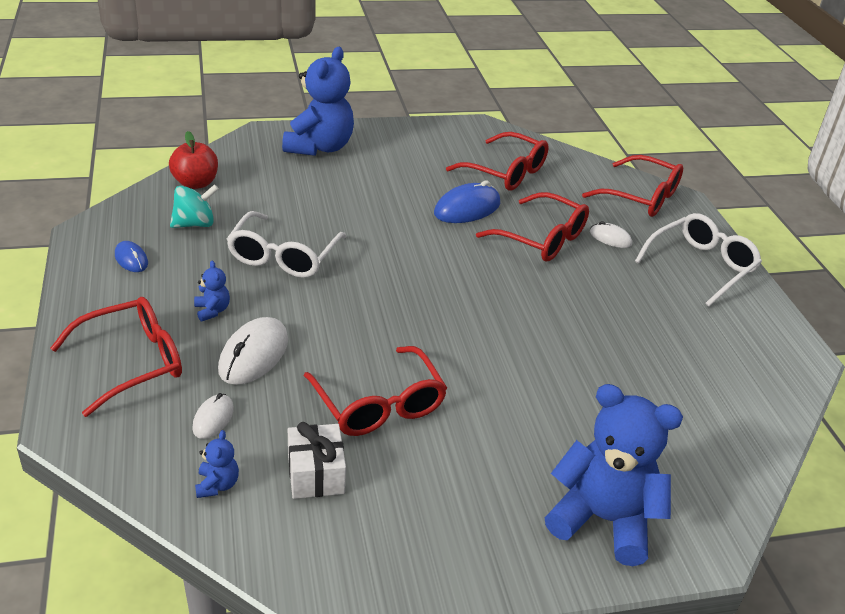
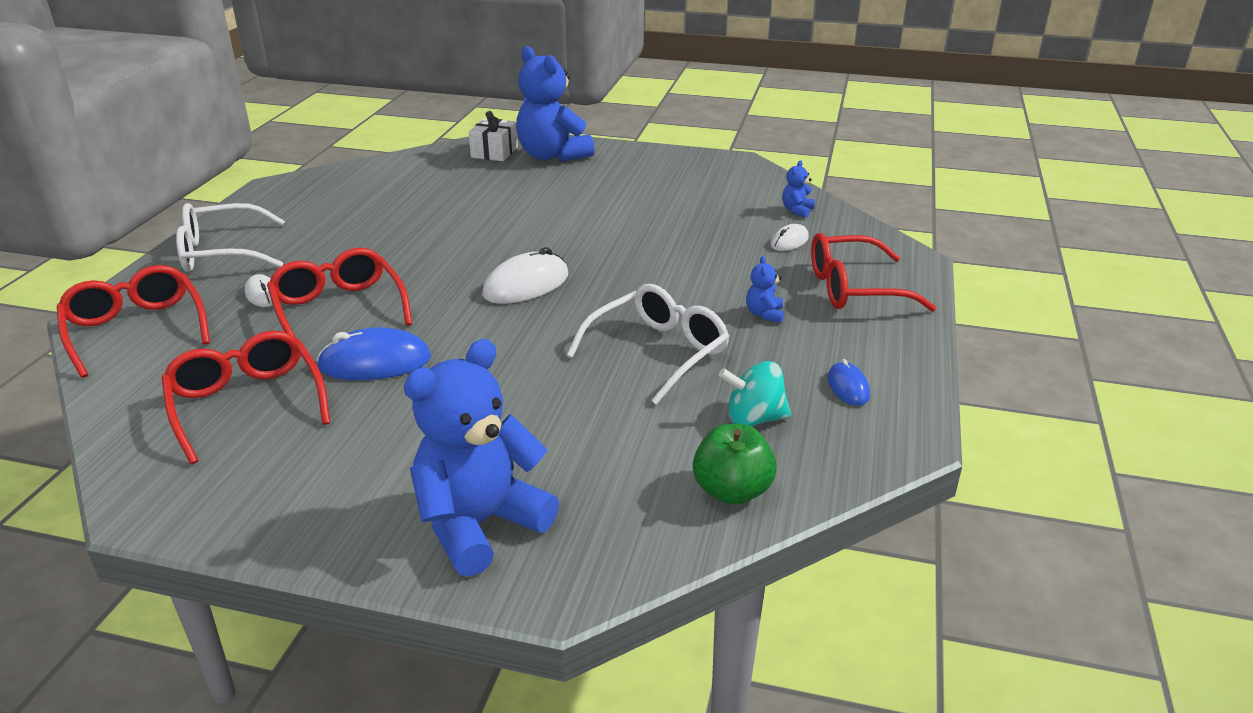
camera: 150 degrees left, 5 degrees down
(195, 183) = (732, 491): red apple -> green apple
(254, 355) = (737, 272): white mouse -> white mouse (526, 285)
(316, 474) = (723, 203): white gift -> white gift (494, 152)
(379, 404) = (650, 225): red glasses -> none

